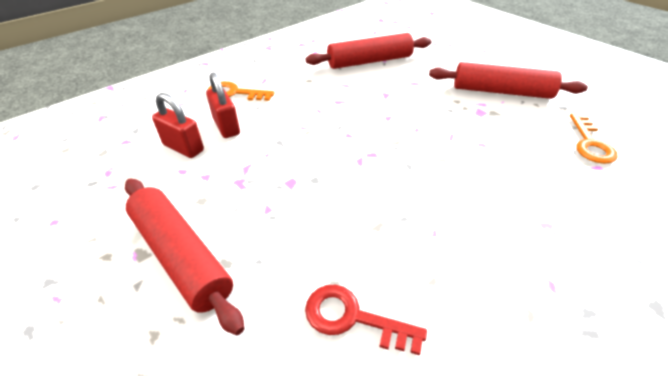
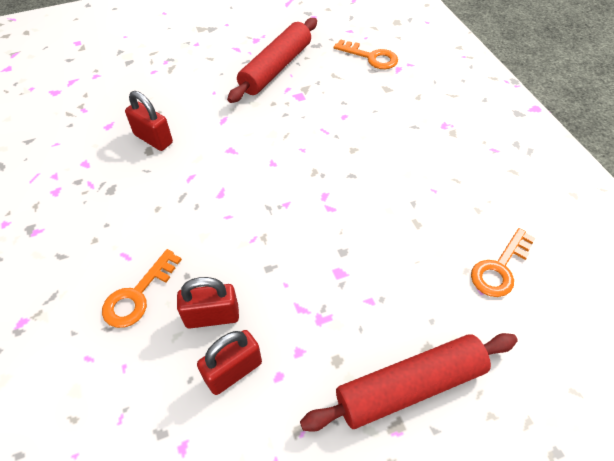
camera: 70 degrees left, 10 degrees up
(353, 318) = (500, 268): red key -> orange key
(369, 61) = (153, 139): red rolling pin -> red padlock

